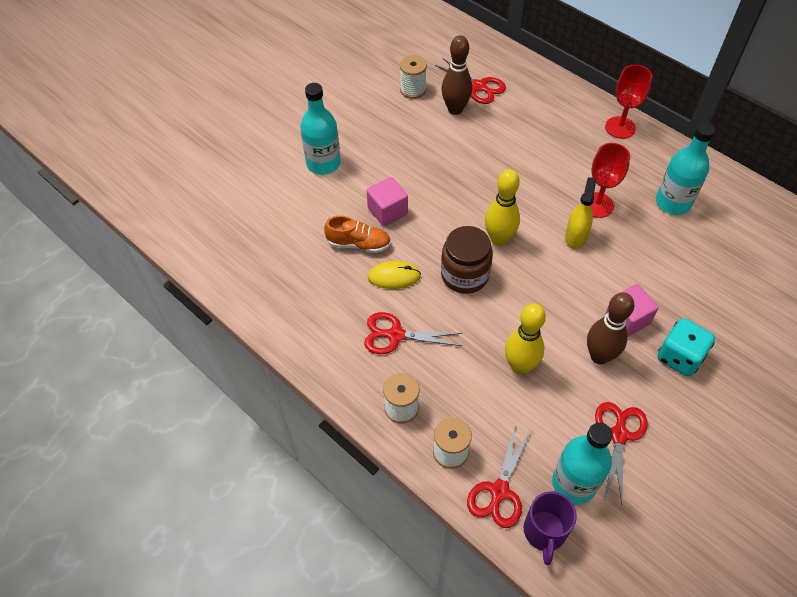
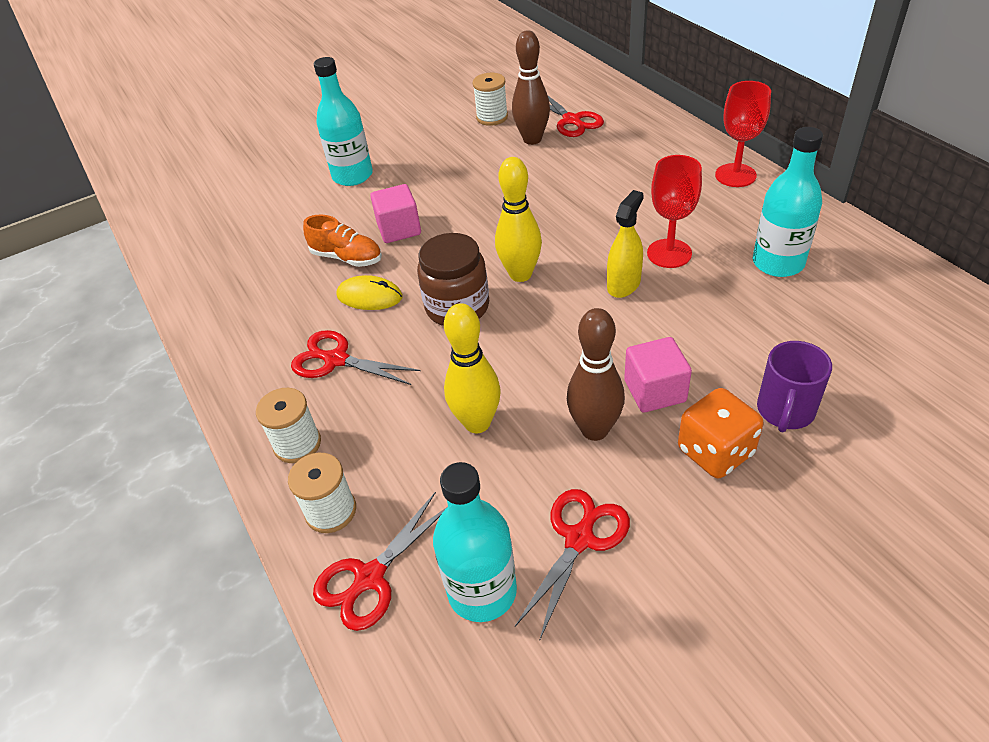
camera: 20 degrees right, 10 degrees down
(544, 532) = (406, 651): purple mug -> purple mug (785, 411)
(679, 357) = (715, 452): turquoise dice -> orange dice

